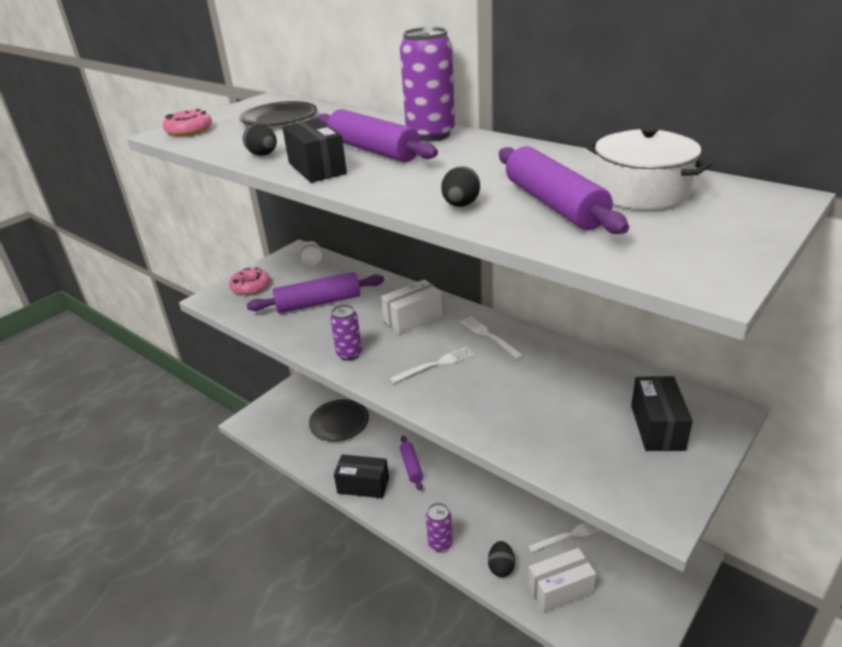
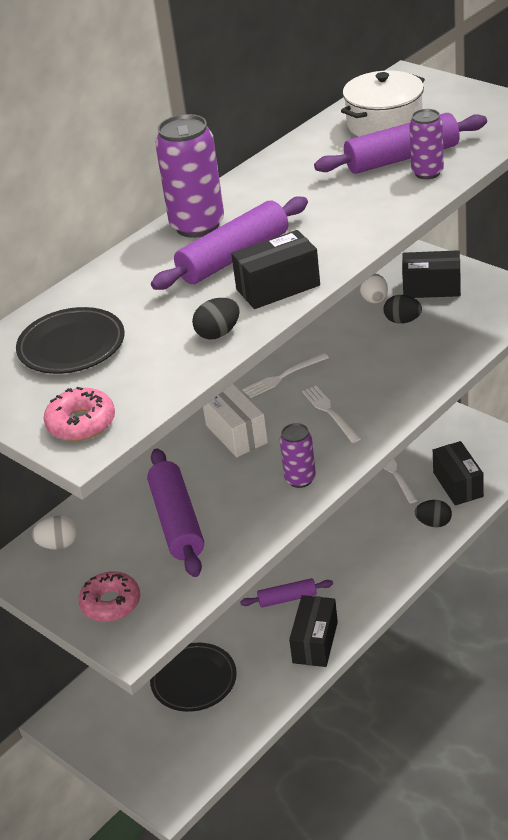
camera: 85 degrees left, 5 degrees up
(440, 544) = (404, 569): purple can -> purple can (427, 173)
(461, 205) = (395, 198): black egg -> black egg (402, 321)
(560, 590) = (458, 484): white box -> black box
(622, 385) = (374, 300): none -> white egg

